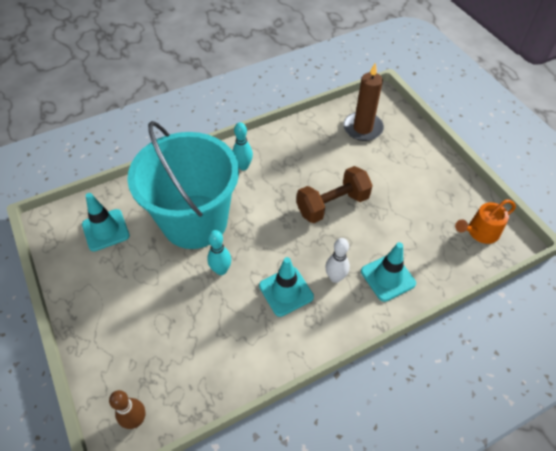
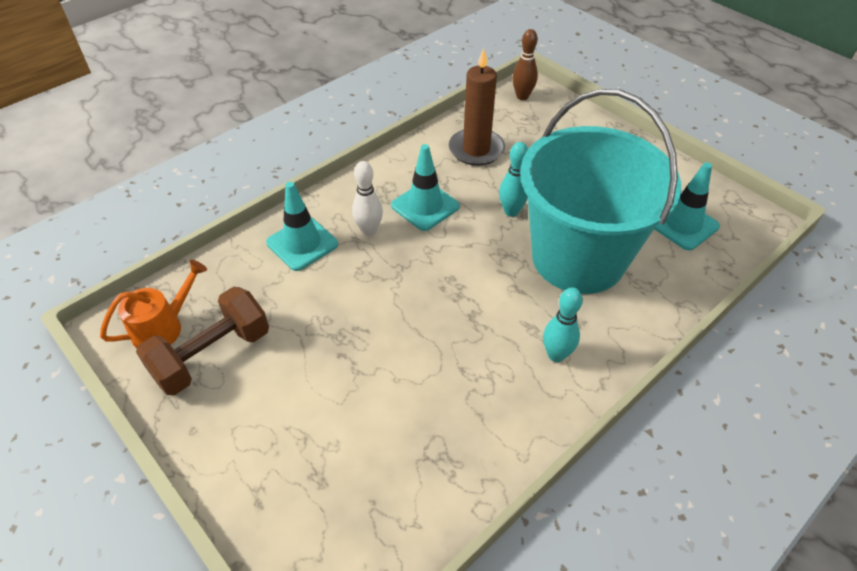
camera: 165 degrees right, 5 degrees down
(332, 205) = (392, 321): brown dumbbell -> brown dumbbell (212, 355)
(362, 128) = (363, 496): brown candle -> brown candle (476, 149)

